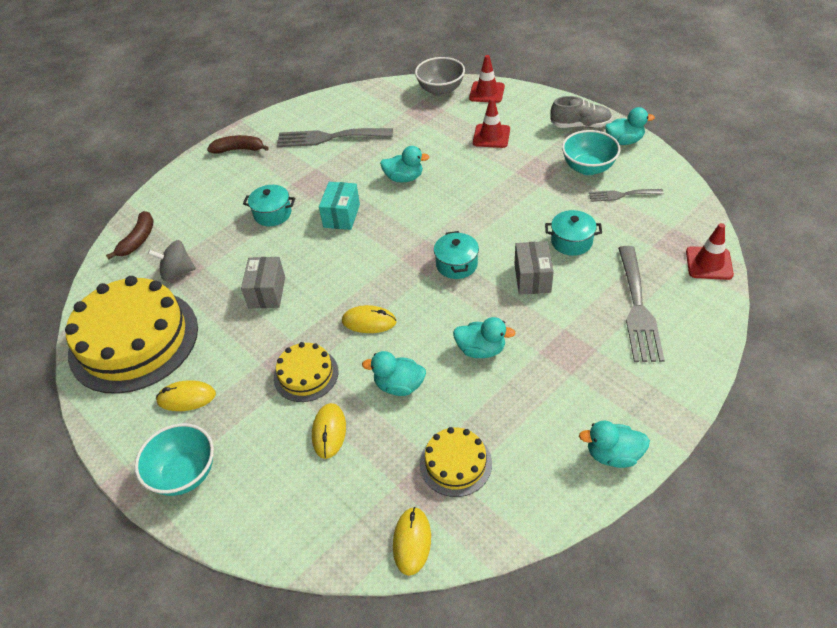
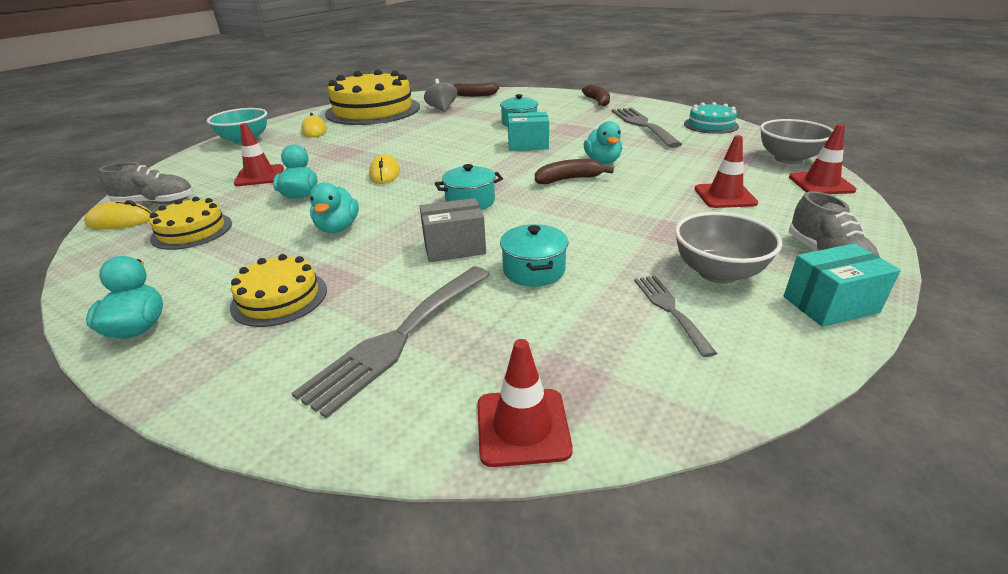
camera: 75 degrees right, 15 degrees down
(267, 292) = (421, 135): grey box -> none
(306, 374) = (326, 160): yellow cake -> yellow cake (279, 298)
(329, 432) = (259, 176): yellow mouse -> red traffic cone
(351, 102) = (710, 125): none -> turquoise cake
(371, 521) = (156, 203): none -> grey shoe
(433, 203) = (568, 179): none -> brown banana
(588, 168) = (718, 272): turquoise bowl -> grey bowl
(624, 141) = (830, 304): turquoise duck -> turquoise box
(638, 308) = (398, 338): grey fork -> grey fork turned 45 degrees counterclockwise

